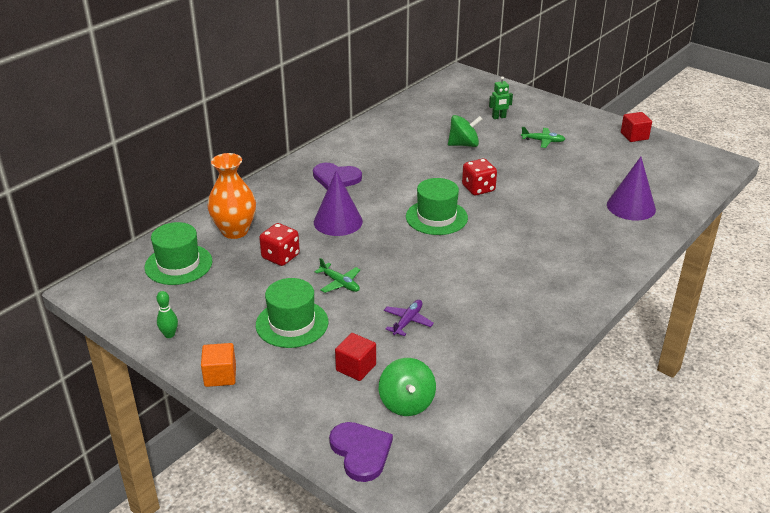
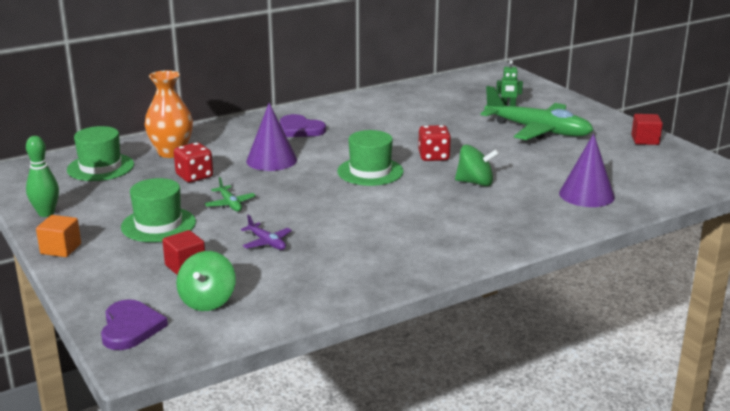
camera: 20 degrees right, 10 degrees down
(169, 335) = (46, 213): green bowling pin -> green bowling pin, size x1.55
(407, 321) = (267, 242): purple plane -> purple plane turned 90 degrees clockwise
(464, 144) = (451, 122): green spinning top -> green spinning top (475, 183)
(543, 141) = (538, 130): green plane -> green plane, size x2.36

